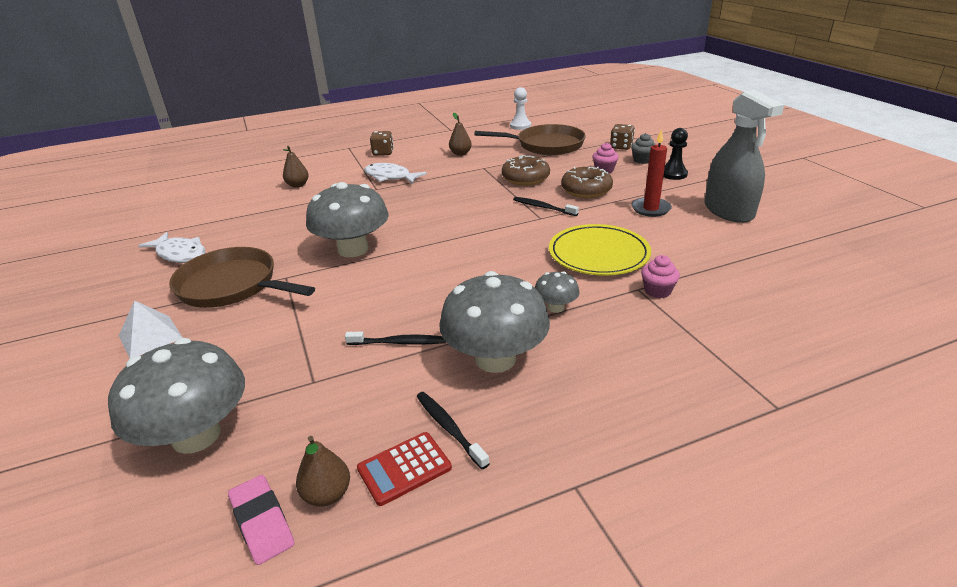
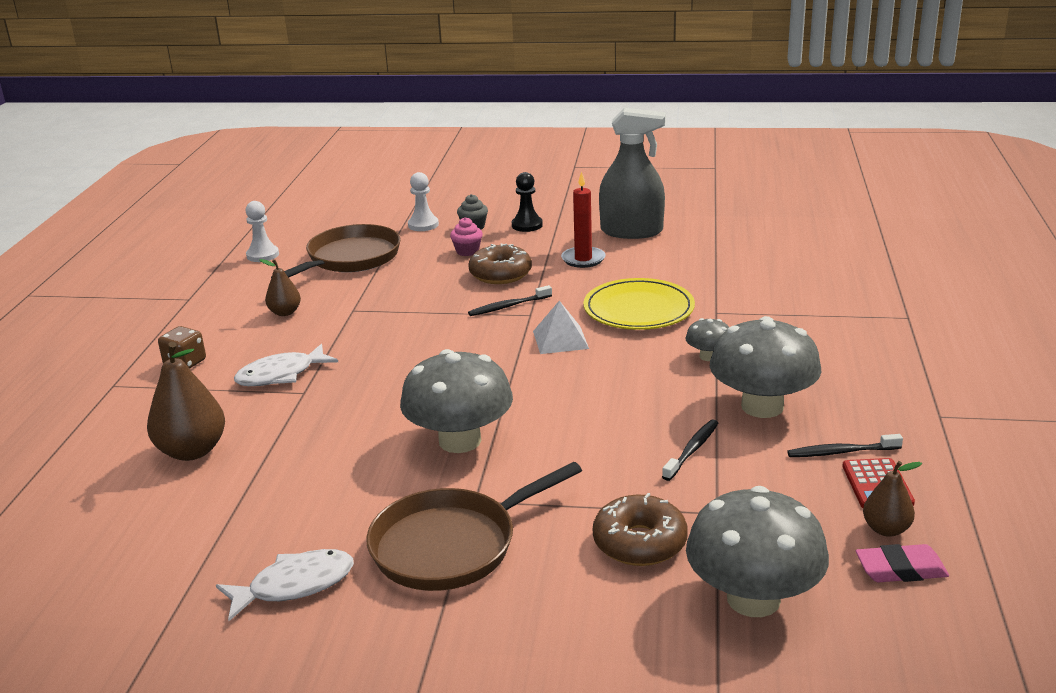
camera: 60 degrees left, 5 degrees down
(150, 336) = (517, 625): white pyramid -> white pyramid (560, 339)
(297, 185) = (192, 451): brown pear -> brown pear, size x1.75
(525, 178) = (422, 295): brown donut -> brown donut (639, 543)
(621, 147) = (423, 225): brown dice -> white pawn
(657, 291) = (728, 305): pink cupcake -> none

